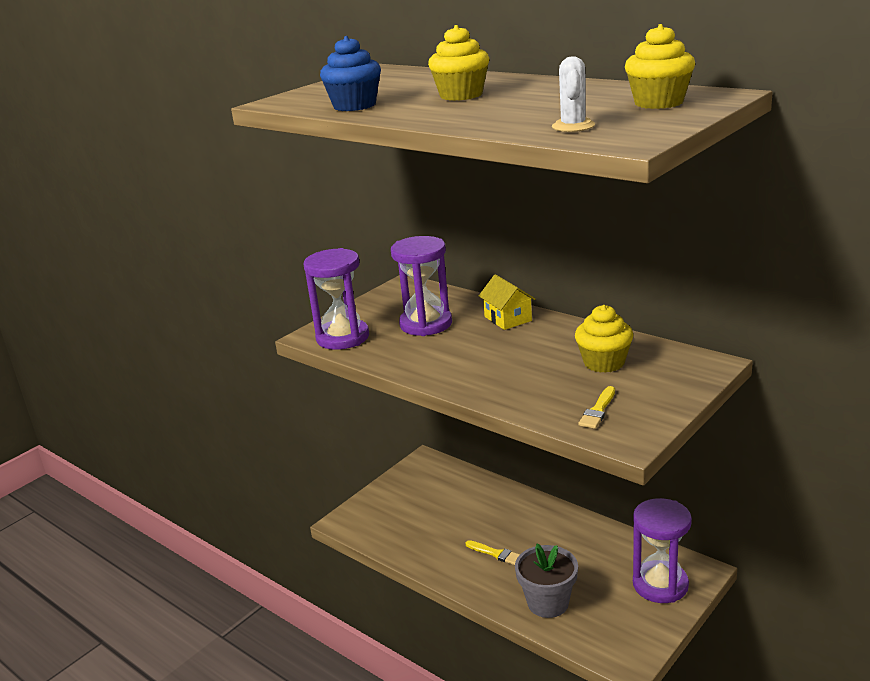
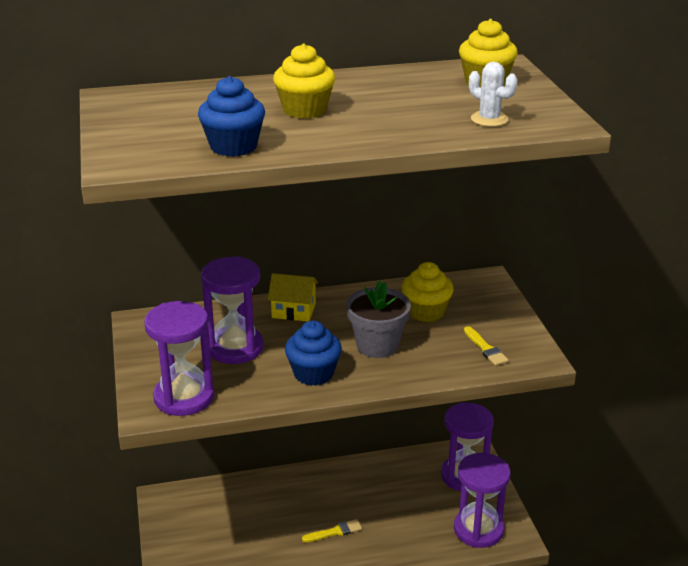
camera: 55 degrees left, 5 degrees up
(440, 363) = (313, 374): none -> blue cupcake
(548, 603) = (419, 539): grey flower pot -> grey flower pot (377, 345)
(606, 631) = (478, 529): none -> purple hourglass

